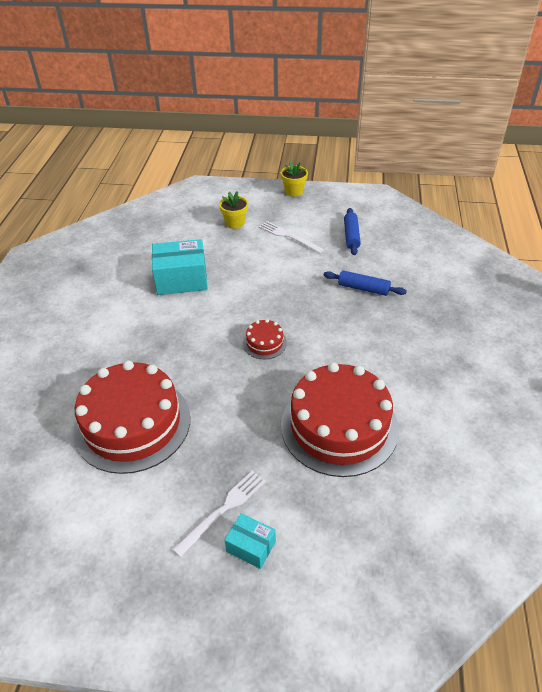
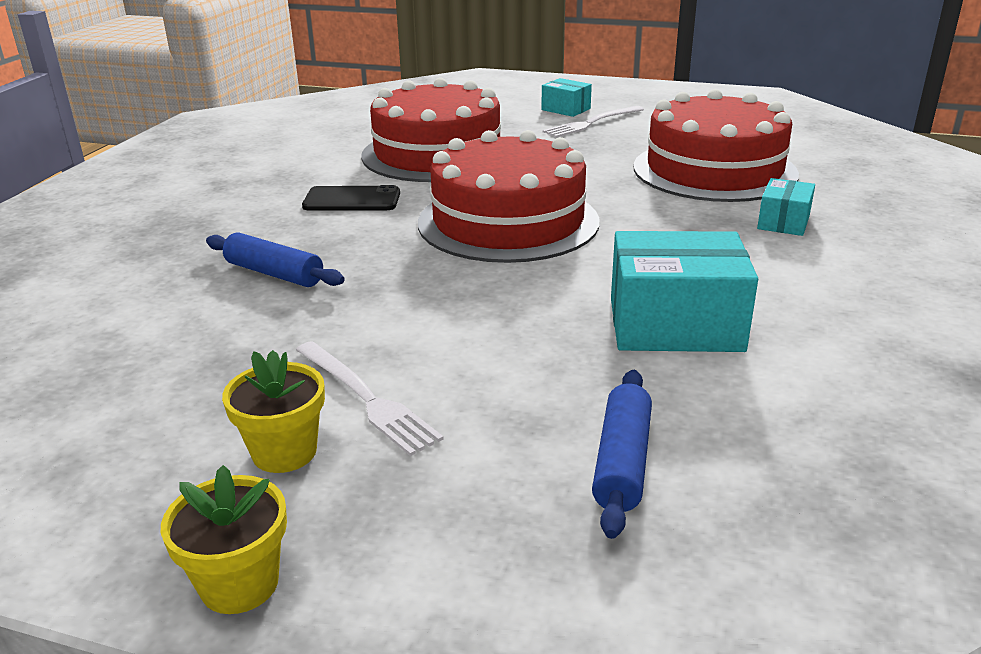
camera: 170 degrees left, 15 degrees down
(109, 361) = (783, 222): none -> turquoise box
(235, 223) = (517, 464): yellow flower pot -> yellow flower pot (284, 452)
(264, 343) = (508, 221): red cake -> red cake, size x2.33
(351, 236) = (193, 380): blue rolling pin -> blue rolling pin (622, 462)
(365, 354) = (352, 200): none -> black phone

